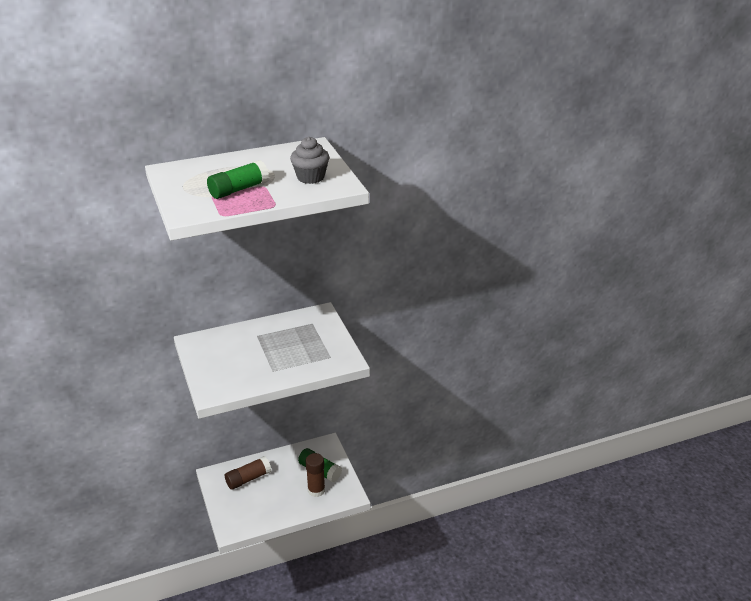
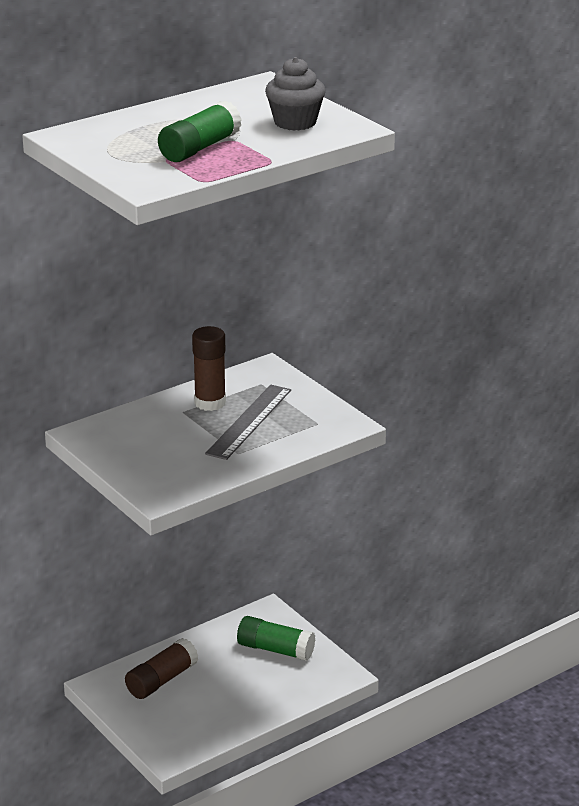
camera: 15 degrees left, 5 degrees down
(291, 349) = (249, 421): none -> grey ruler
(316, 490) = (283, 677): brown glue stick -> brown glue stick (210, 403)

